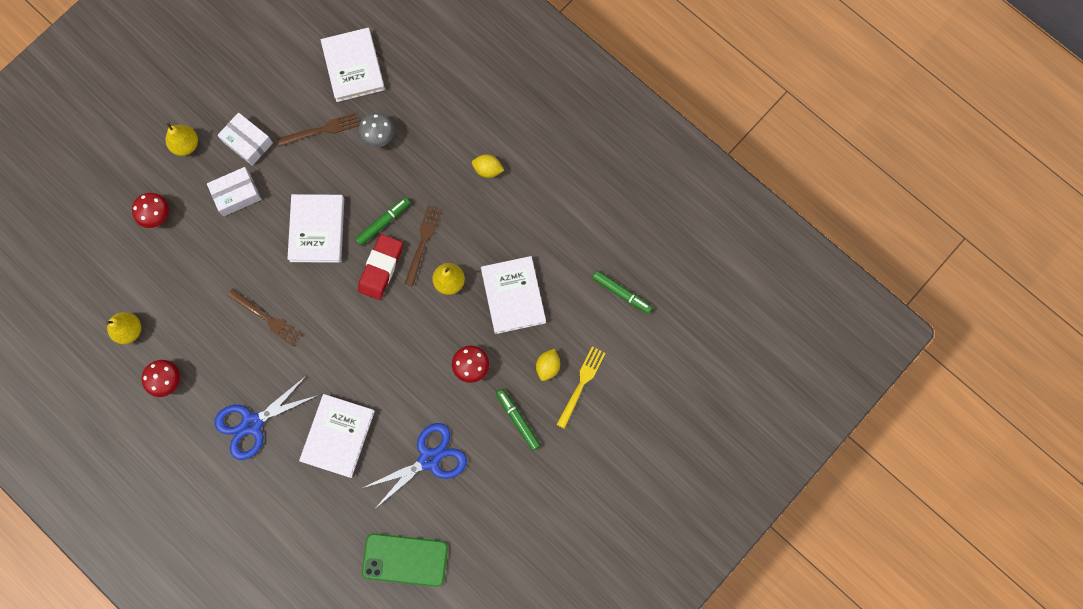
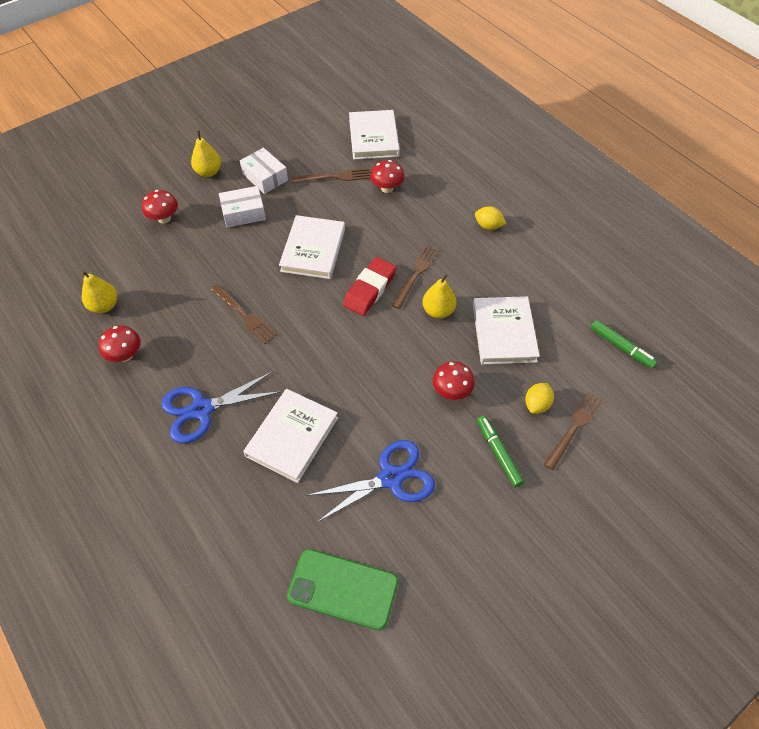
camera: 10 degrees right, 20 degrees down
(378, 136) = (387, 188): grey mushroom -> red mushroom
(383, 223) = (379, 253): green marker -> none
(581, 384) = (574, 427): yellow fork -> brown fork

